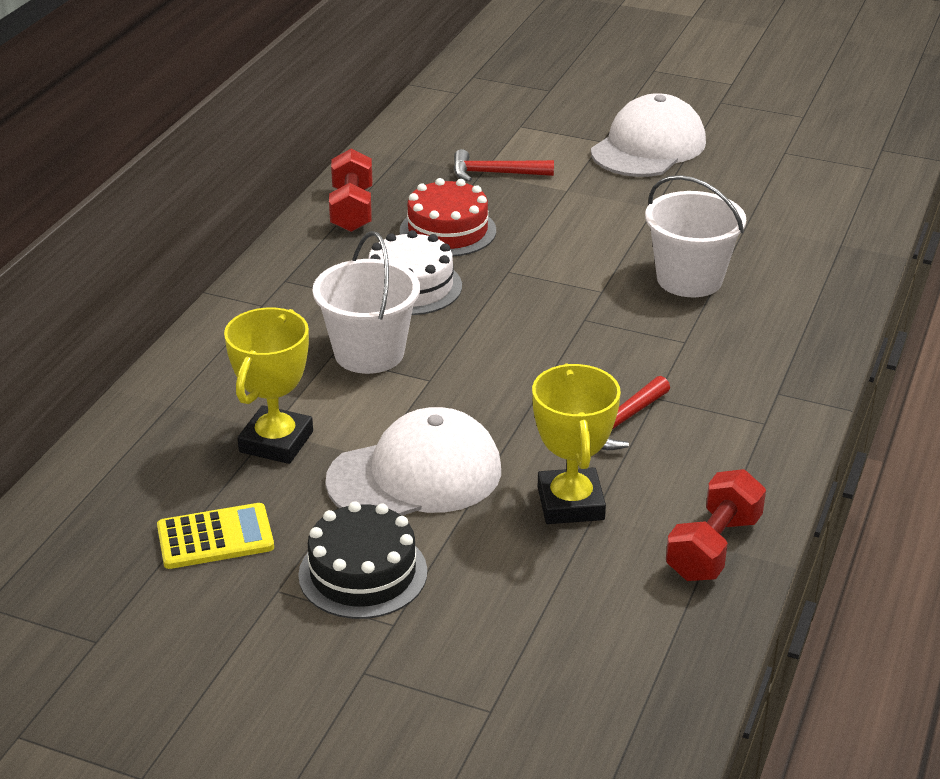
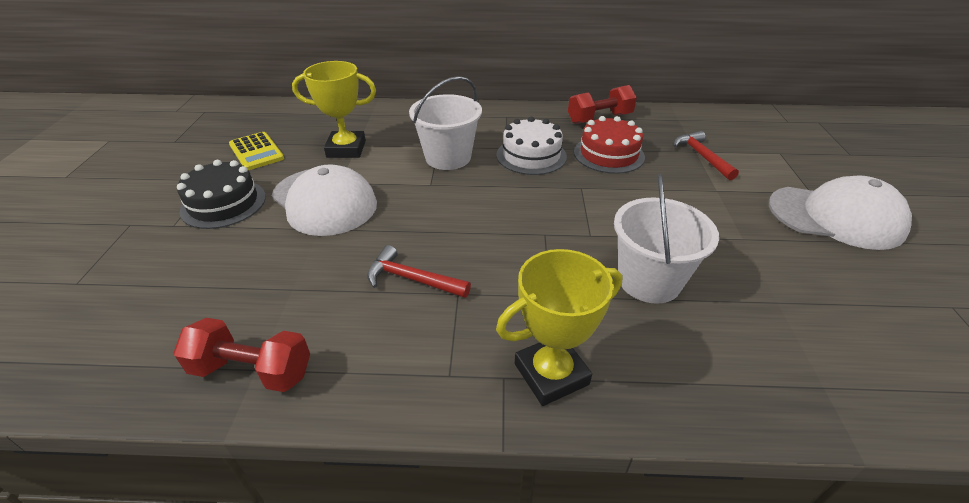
camera: 70 degrees right, 5 degrees up
(570, 503) = (304, 274): yellow trophy -> yellow trophy (551, 374)

